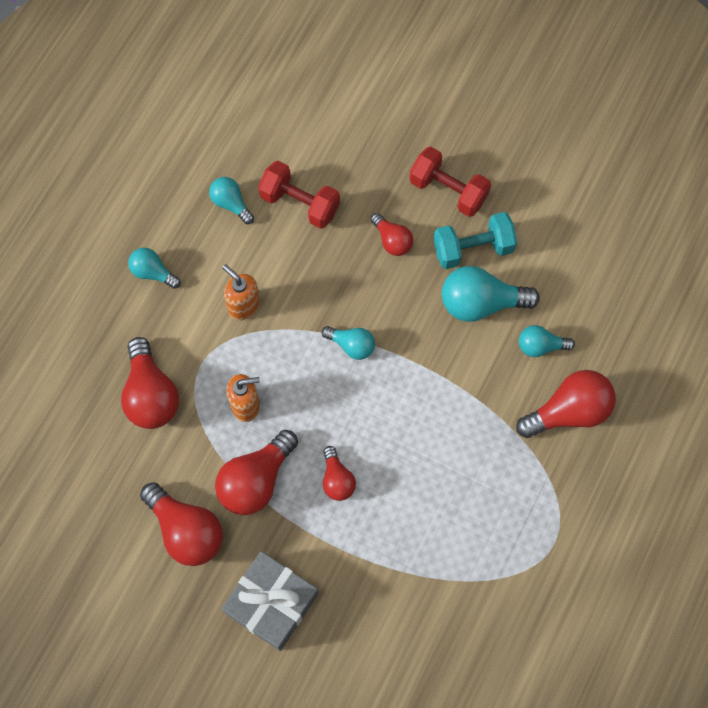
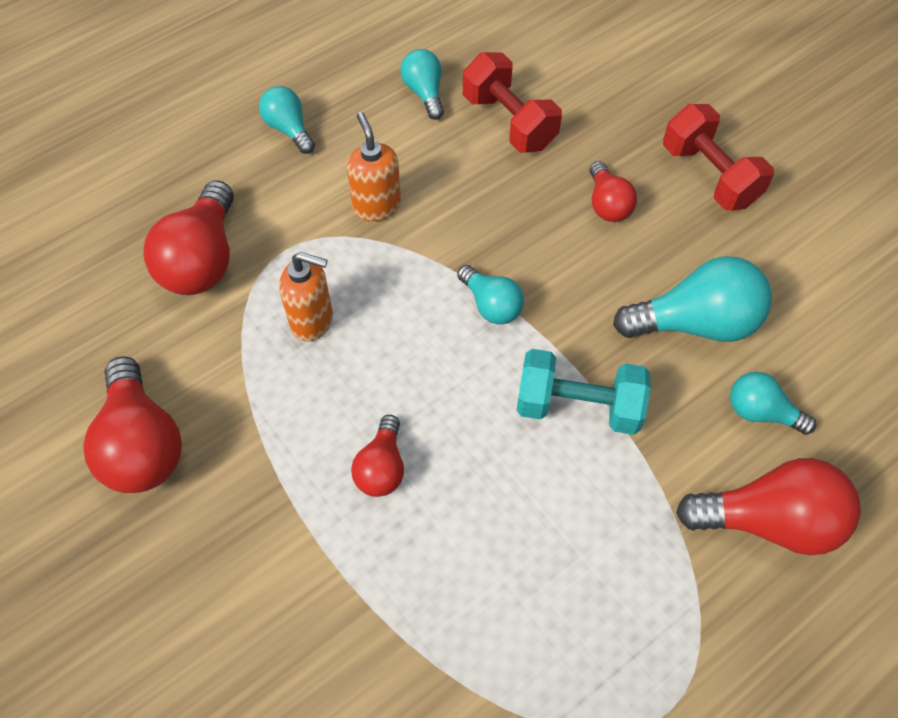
camera: 25 degrees right, 10 degrees down
(256, 480) = (271, 420): red light bulb -> none
(271, 603) = (195, 599): grey gift -> none
(473, 248) = (714, 253): turquoise dumbbell -> turquoise dumbbell (578, 406)
(480, 303) = (696, 323): turquoise light bulb -> turquoise light bulb turned 150 degrees clockwise

